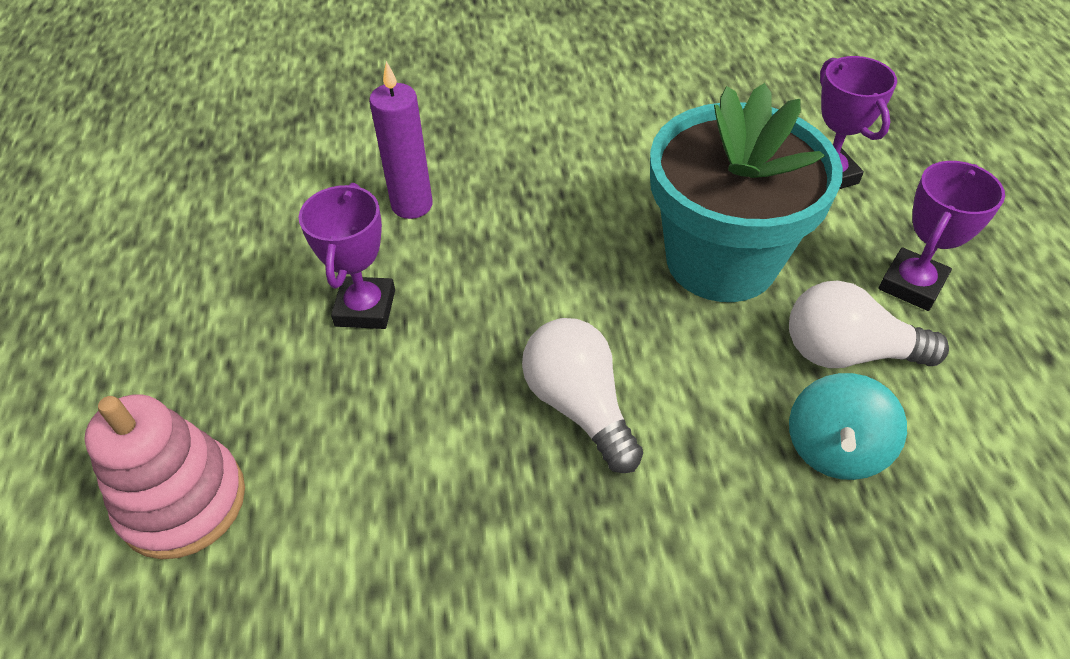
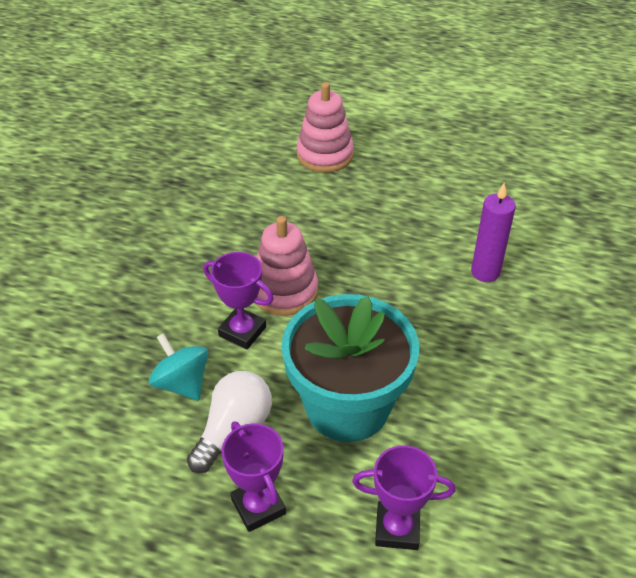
camera: 115 degrees right, 5 degrees down
(365, 308) = (406, 231): purple trophy -> purple trophy (242, 331)
(579, 405) = (284, 291): white light bulb -> pink stacking toy

